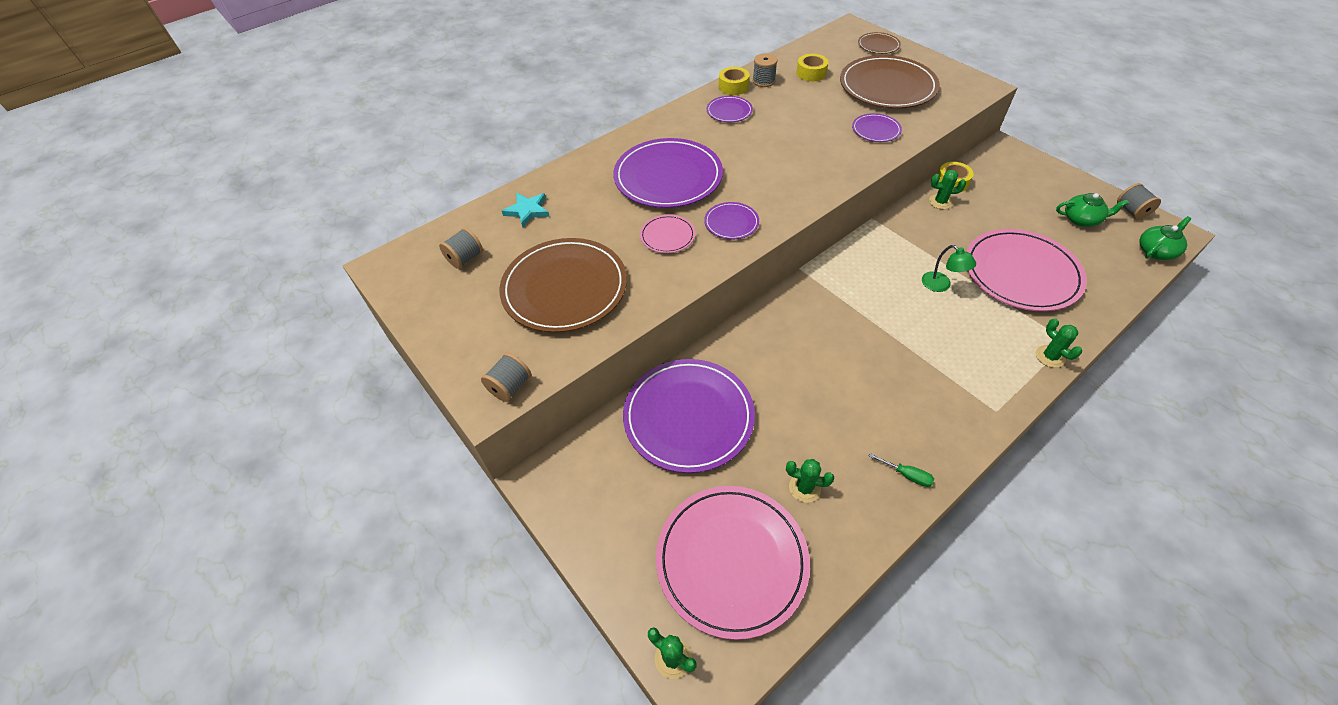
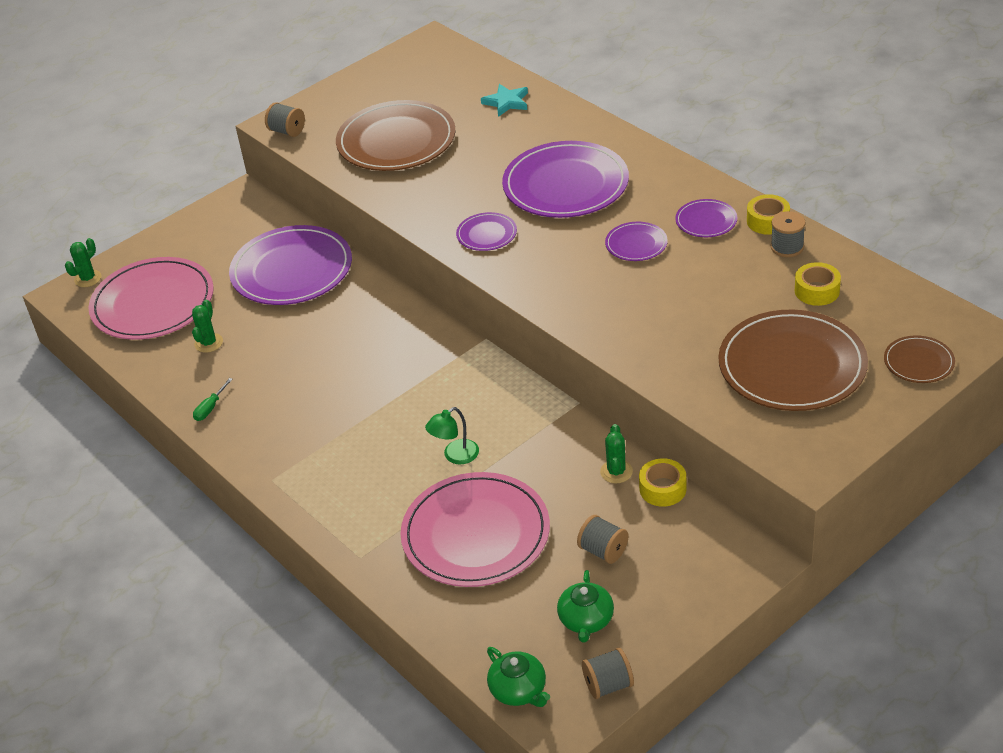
camera: 90 degrees right, 10 degrees down
(465, 258) = (438, 80): grey spool -> grey spool (603, 551)
(667, 236) = (466, 193): pink plate -> none
(876, 130) = (676, 349): purple plate -> purple plate (636, 244)
(1050, 356) = (339, 536): green cactus -> none

